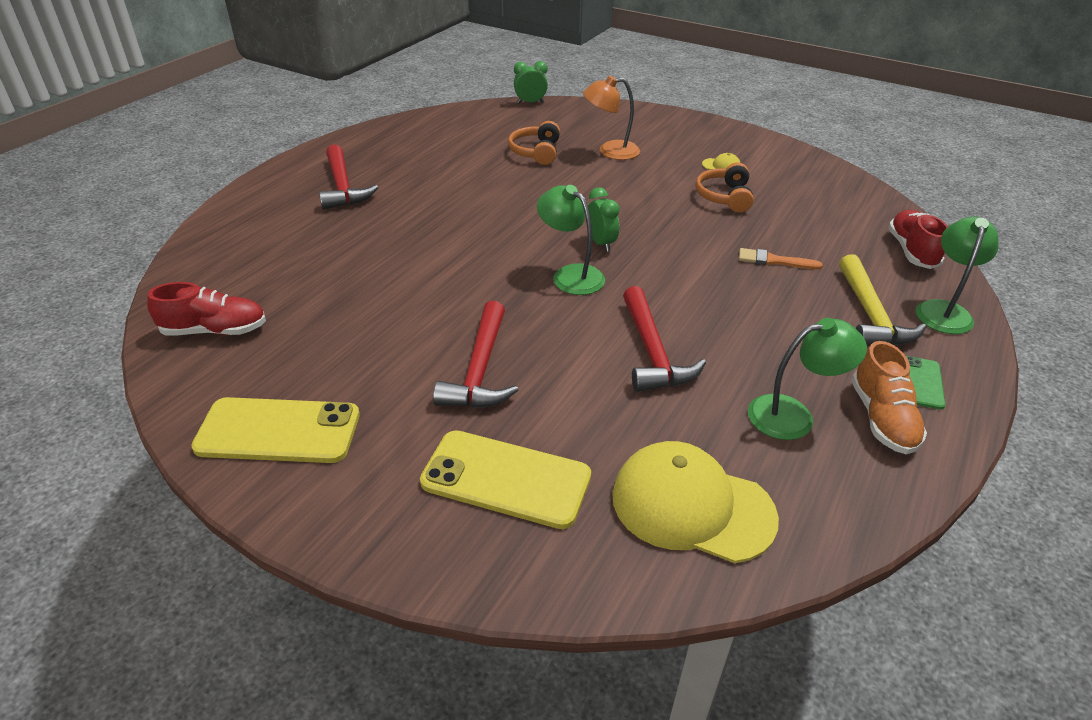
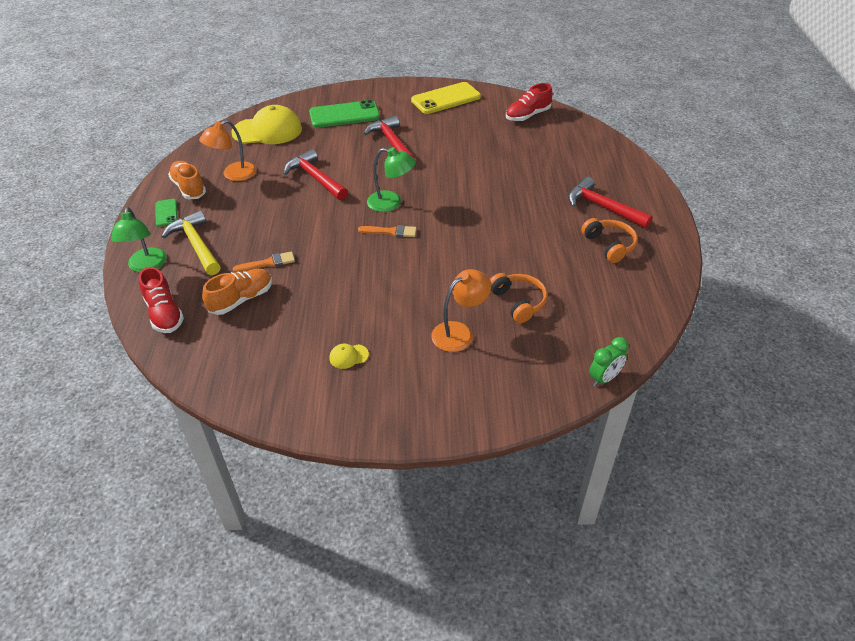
camera: 150 degrees right, 5 degrees up
(506, 479) = (344, 115): yellow phone -> green phone
(601, 243) = (391, 232): green clock -> orange brush
(724, 197) = (328, 314): orange headphones -> orange headphones (609, 245)
(793, 415) = (233, 175): green lamp -> orange lamp
(816, 236) = (241, 299): none -> orange shoe

